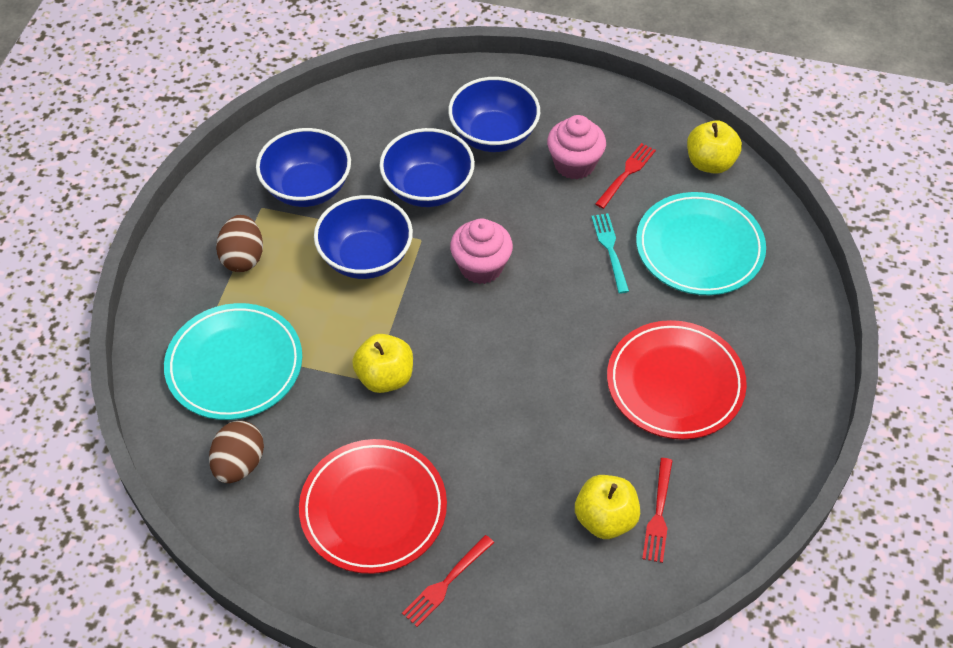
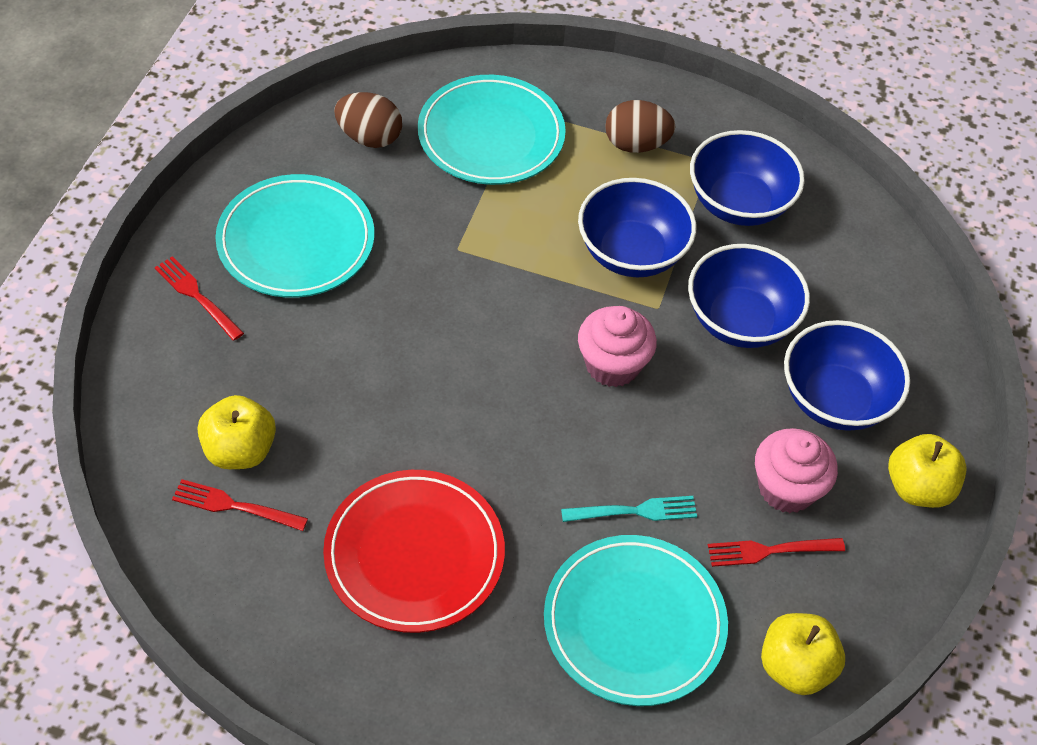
camera: 90 degrees right, 0 degrees up
(373, 509) = (296, 241): red plate -> turquoise plate
(385, 377) = (460, 261): yellow apple -> yellow apple (918, 487)
(626, 174) = (770, 551): red fork -> red fork turned 135 degrees clockwise

